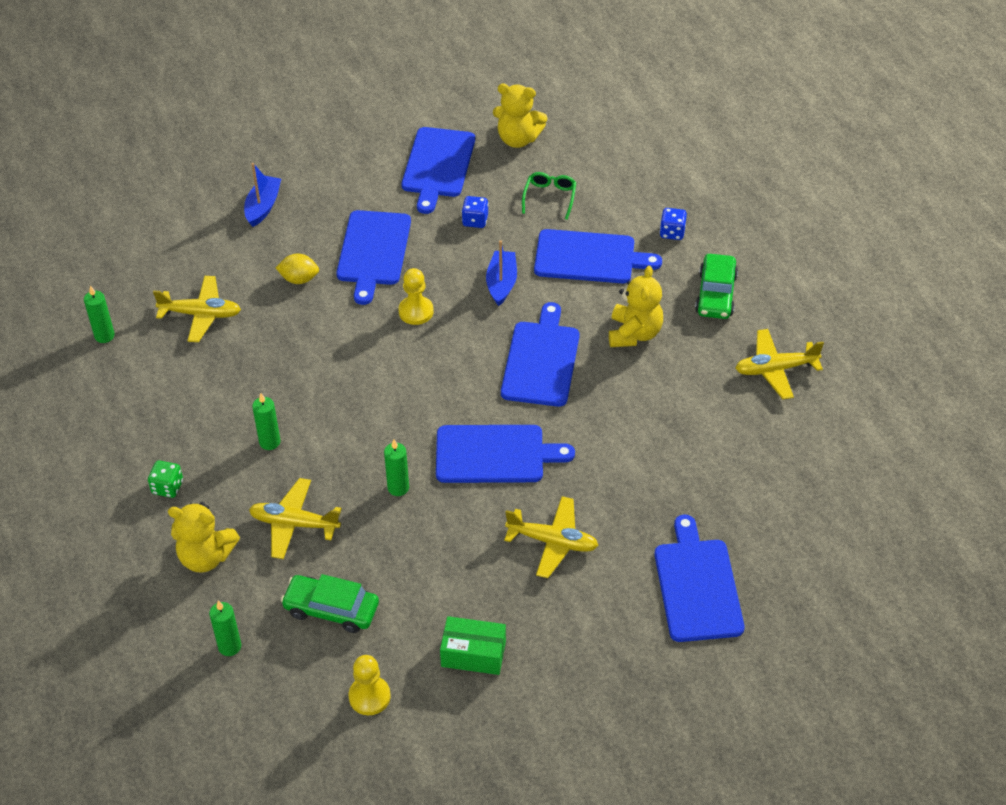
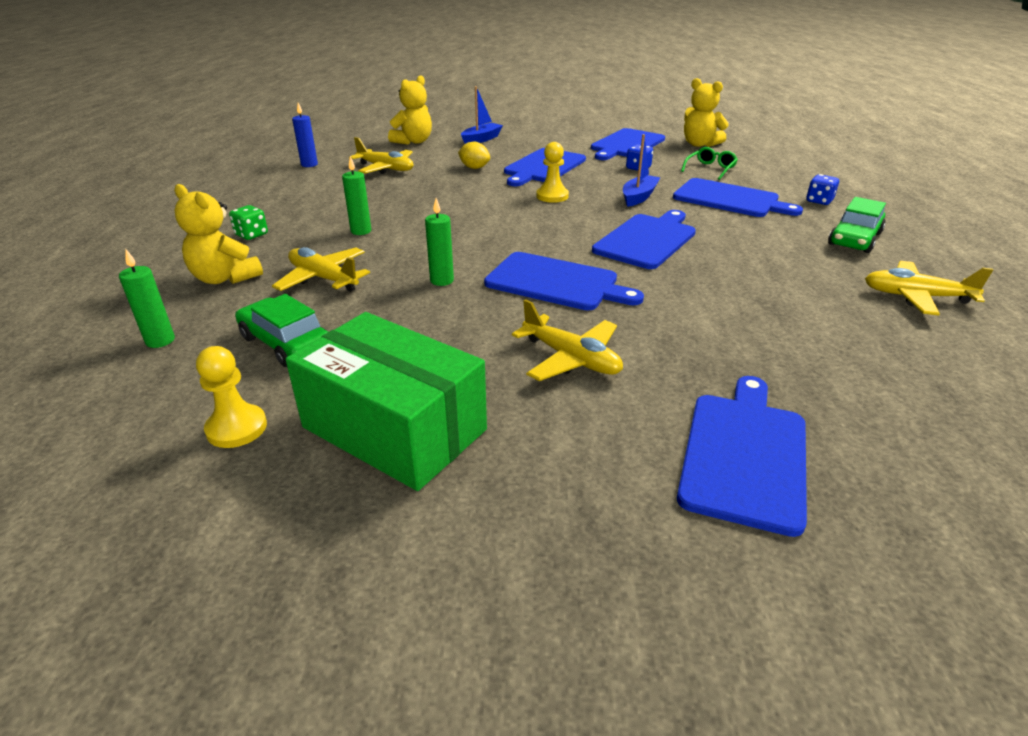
camera: 25 degrees right, 15 degrees down
(104, 336) = (309, 165): green candle -> blue candle
(473, 654) = (394, 428): green box -> green box, size x1.87
(634, 333) = (753, 244): yellow teddy bear -> yellow teddy bear (413, 142)

